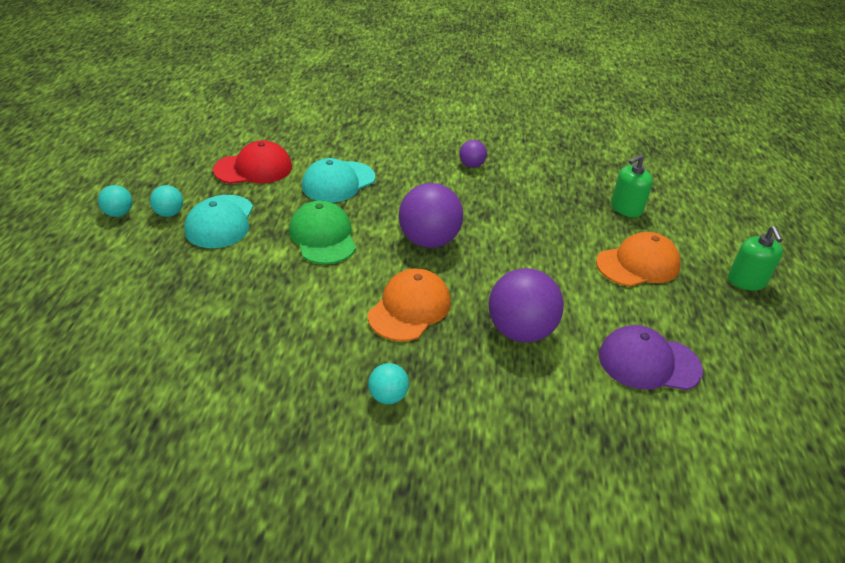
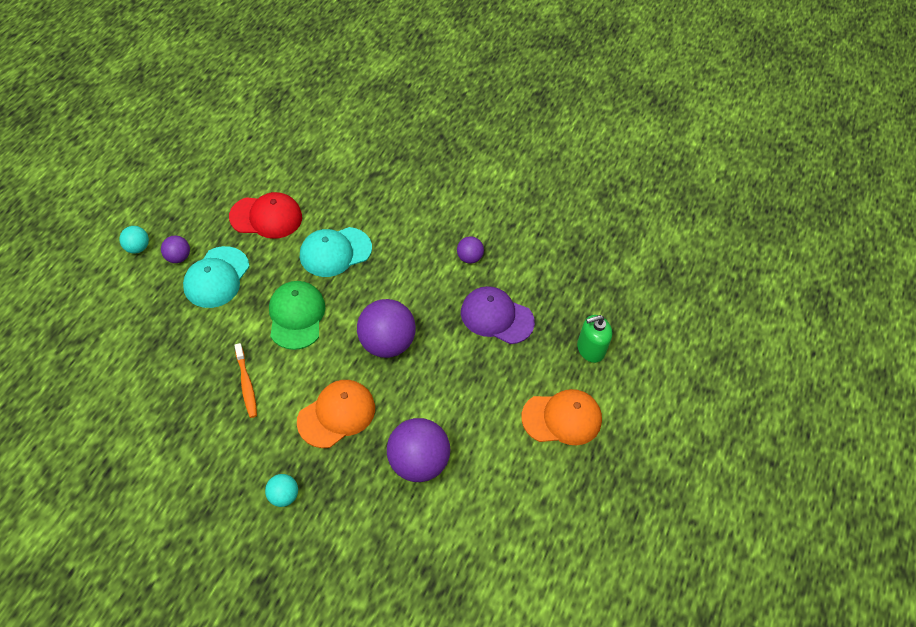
camera: 15 degrees right, 15 degrees up
(169, 213) = (178, 257): turquoise ball -> purple ball
(294, 303) = (246, 384): none -> orange toothbrush
(648, 362) = (509, 524): purple cap -> purple cap (496, 317)
(746, 281) = (653, 464): green soap dispenser -> none

